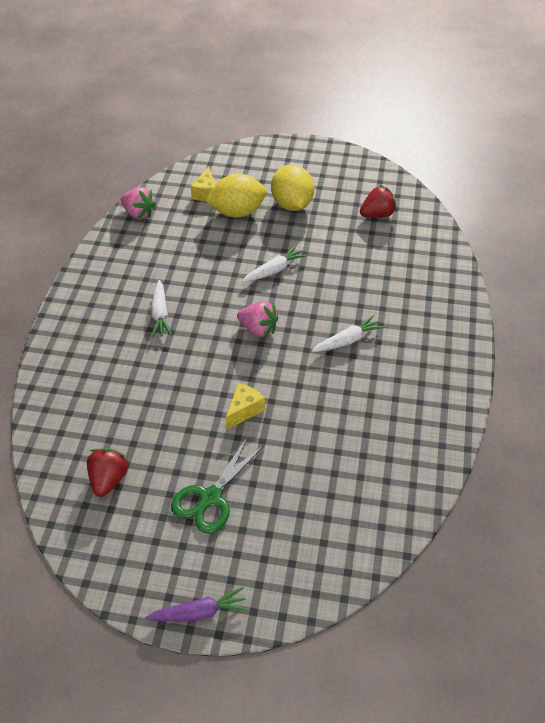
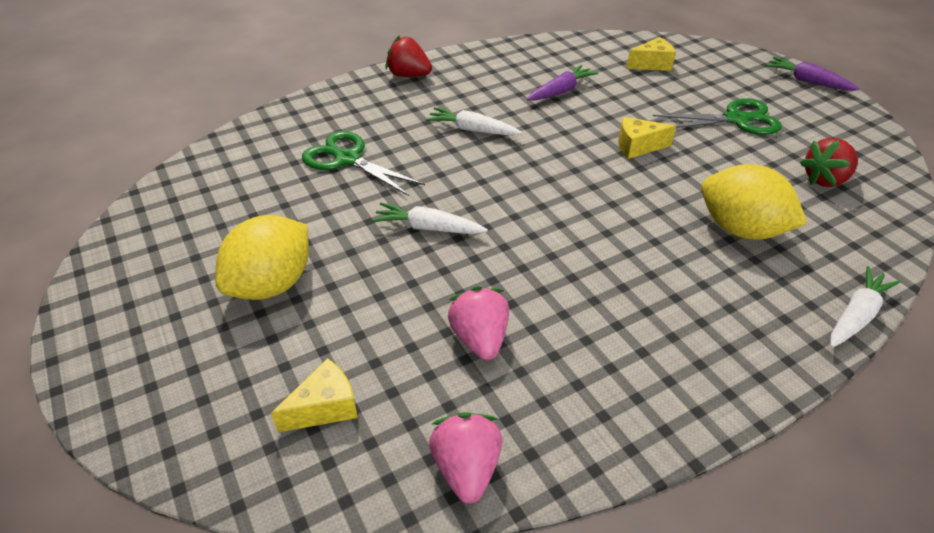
camera: 130 degrees left, 5 degrees down
(160, 314) = (619, 280): white carrot -> white carrot (856, 315)
(237, 212) = (343, 333): yellow lemon -> yellow lemon (740, 229)
(258, 329) = (534, 190): pink strawberry -> pink strawberry (480, 338)
(334, 518) = (652, 64): none -> yellow cheese
(351, 422) = (561, 91): none -> purple carrot
(371, 270) = (347, 159): none -> green scissors
(377, 214) = (232, 197): red strawberry -> red strawberry (409, 75)

